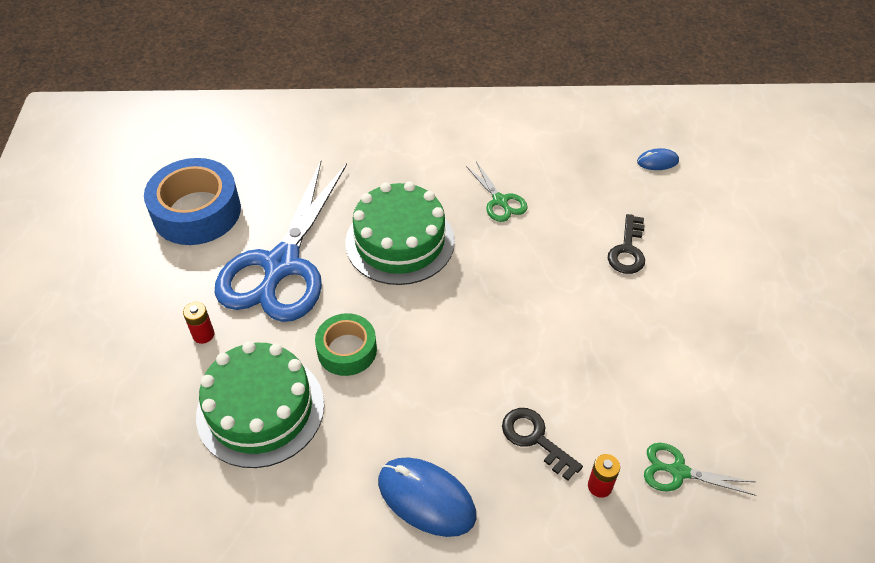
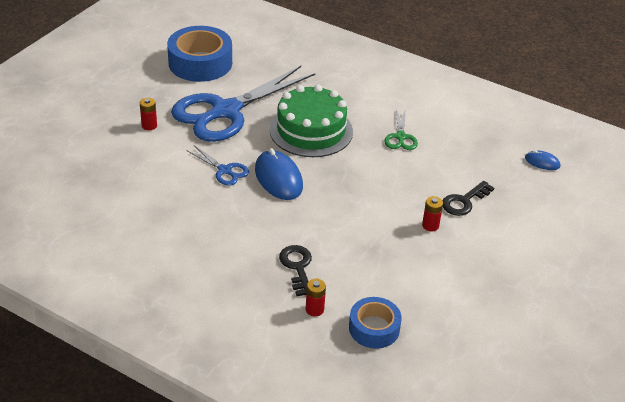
camera: 30 degrees right, 10 degrees down
(260, 409) = (148, 175): green cake -> none
(347, 350) = (225, 170): green tape -> blue scissors
(426, 498) = (203, 262): blue mouse -> blue mouse (278, 178)
(621, 300) = (430, 225): none -> red battery
(678, 471) = (374, 328): green scissors -> blue tape

